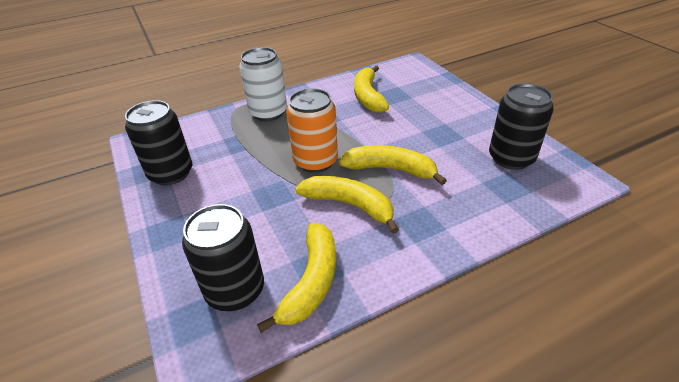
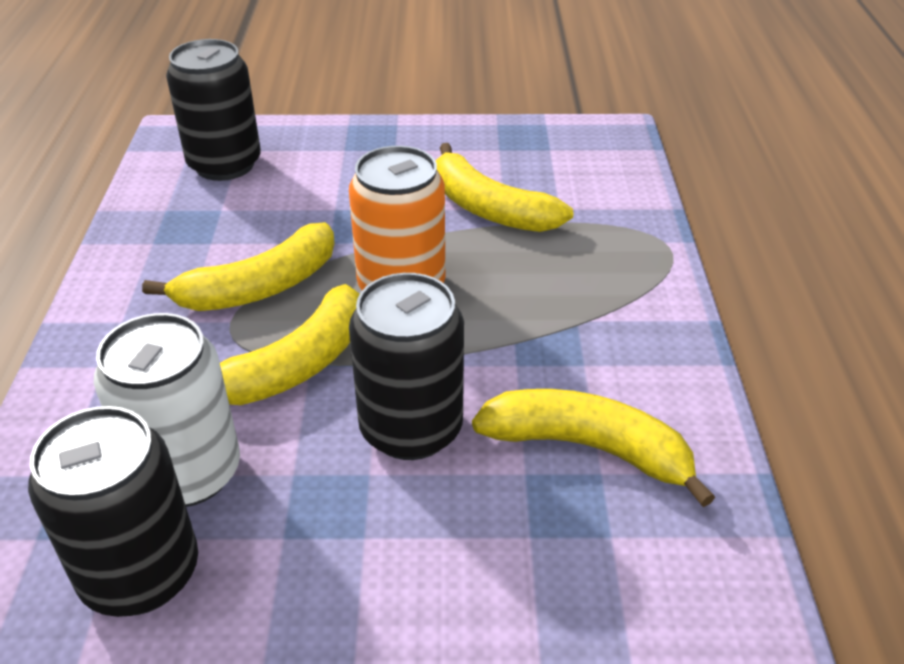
camera: 115 degrees right, 0 degrees up
(171, 173) = (496, 151): black can -> black can (411, 429)
(268, 112) = (615, 275): white can -> white can (187, 473)
(312, 282) = (171, 215): yellow banana -> yellow banana (489, 208)

